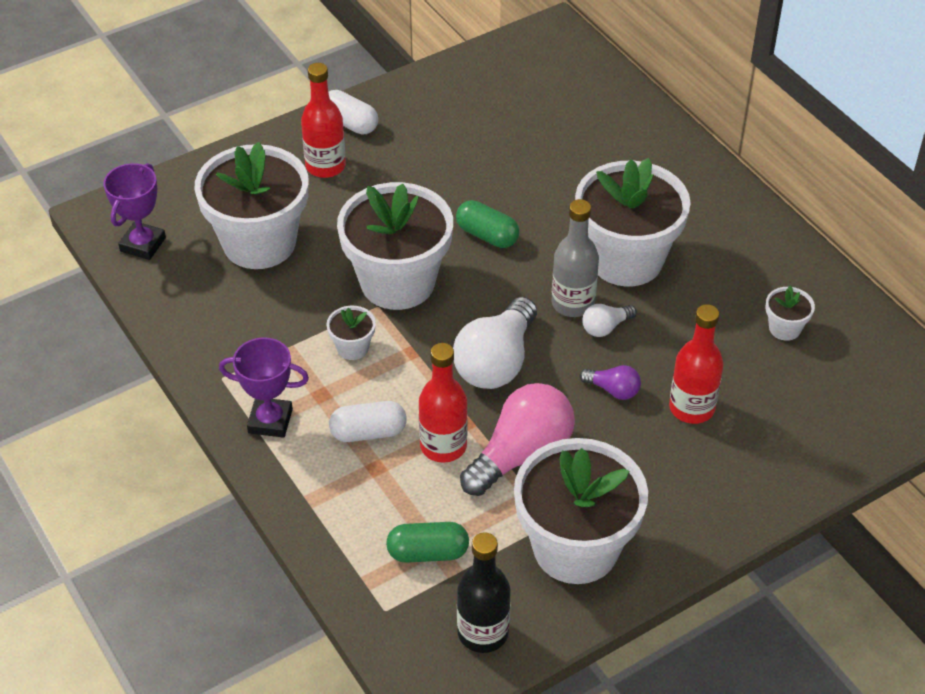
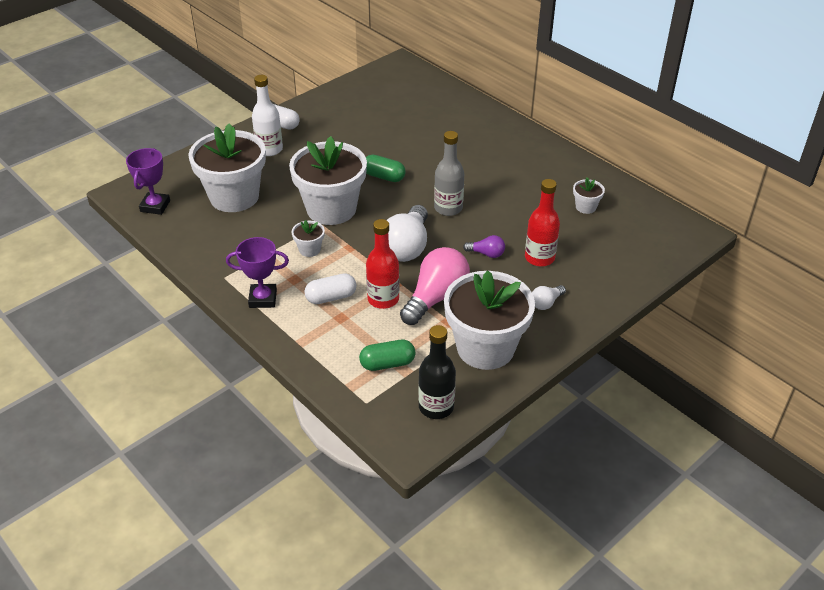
camera: 10 degrees left, 5 degrees down
(325, 166) = (269, 149): red bottle -> white bottle
(605, 327) = (472, 219): white light bulb -> white light bulb (546, 303)
(626, 259) = (476, 180): white flower pot -> none

